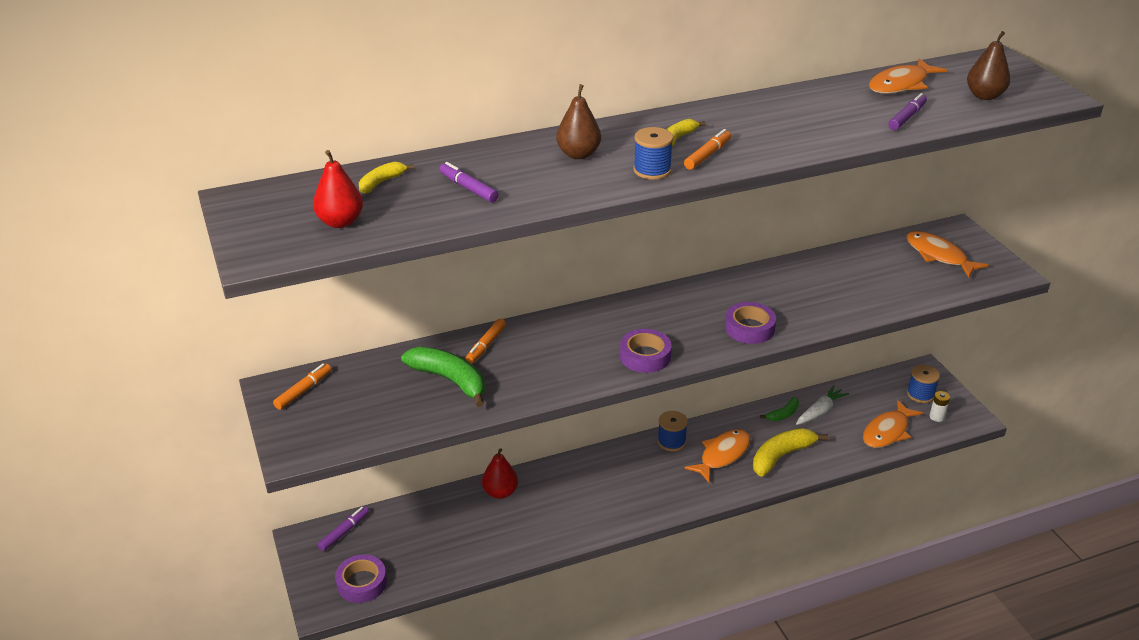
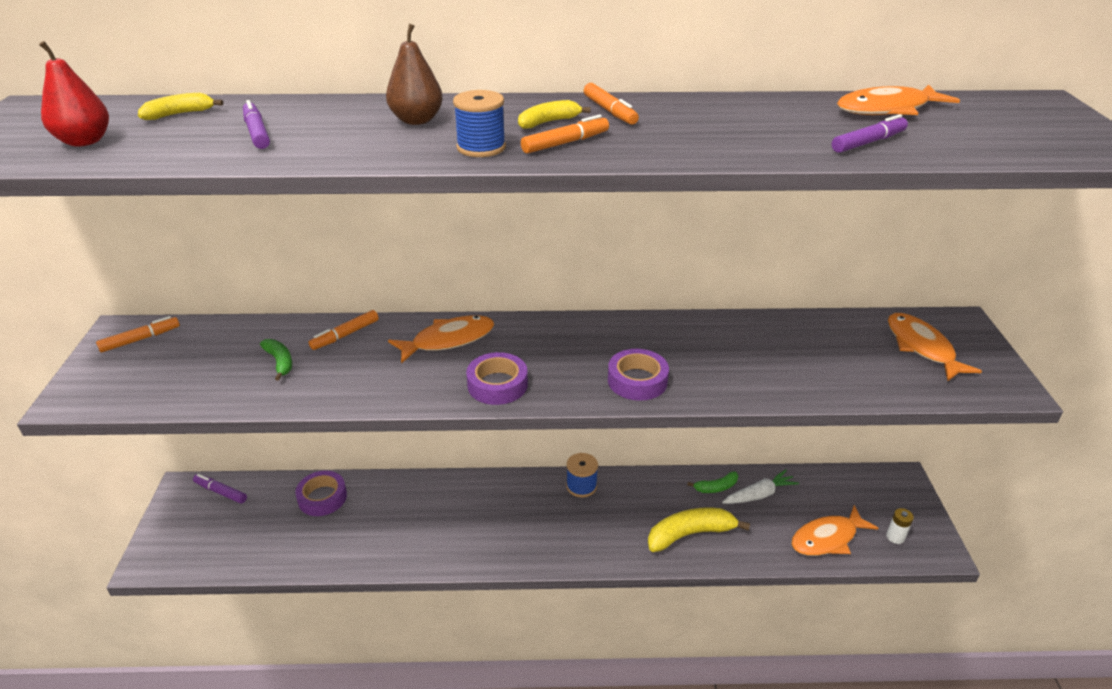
camera: 20 degrees right, 0 degrees up
(344, 532) = (221, 492): purple marker -> purple marker turned 120 degrees counterclockwise
(361, 583) = (198, 549): purple tape -> purple tape (322, 497)
(449, 380) = (280, 362): green banana -> green banana, size x0.54
(500, 492) = (383, 493): red pear -> none
(712, 120) = (609, 111): none -> orange marker
(722, 455) = (626, 515): orange fish -> orange fish (448, 340)
(920, 394) = (886, 505): blue spool -> none
(984, 96) = (1000, 135): brown pear -> none

